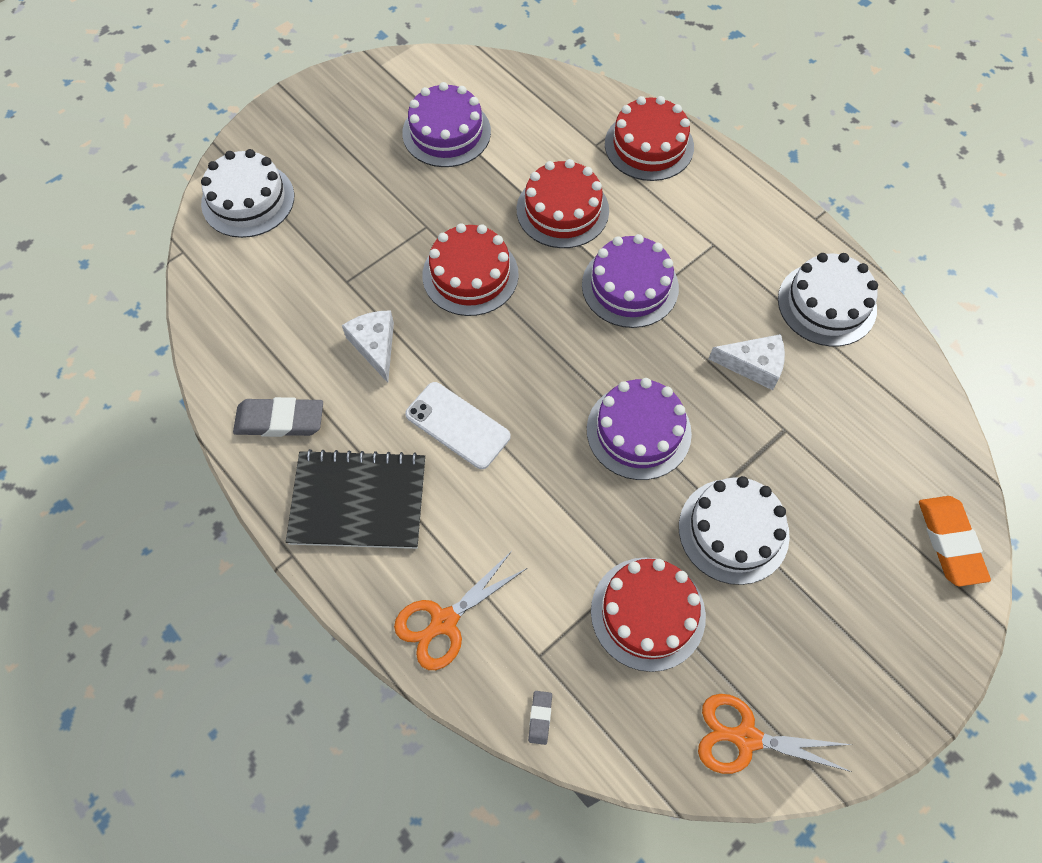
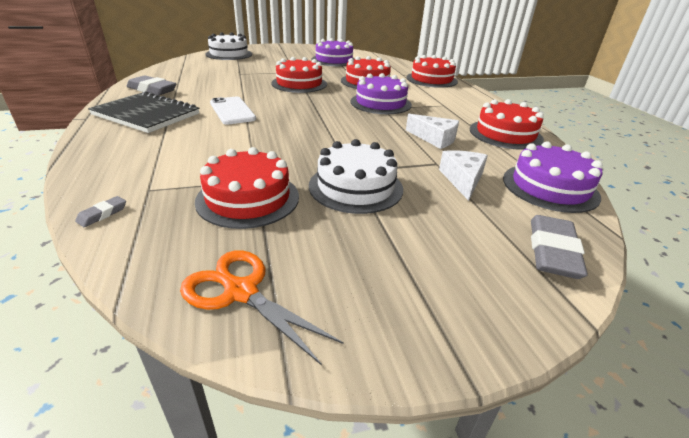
camera: 25 degrees right, 30 degrees down
(375, 346) = (227, 86): white cheese -> white cheese (462, 179)
(444, 621) = (117, 158): orange scissors -> none
(638, 431) = (333, 138): purple cake -> purple cake (550, 187)
(826, 304) = (505, 134): white cake -> red cake
(950, 542) = (552, 251): orange eraser -> grey eraser

